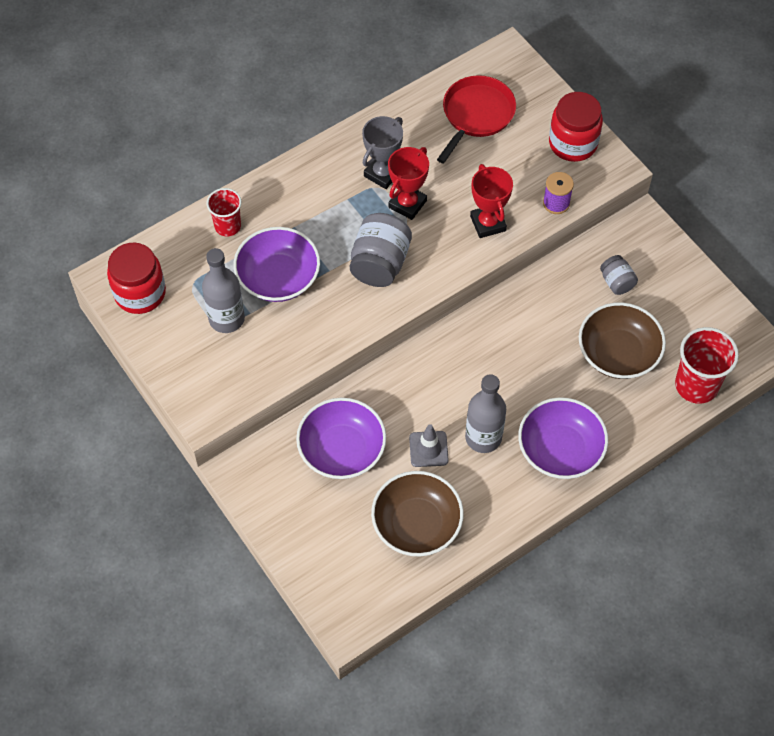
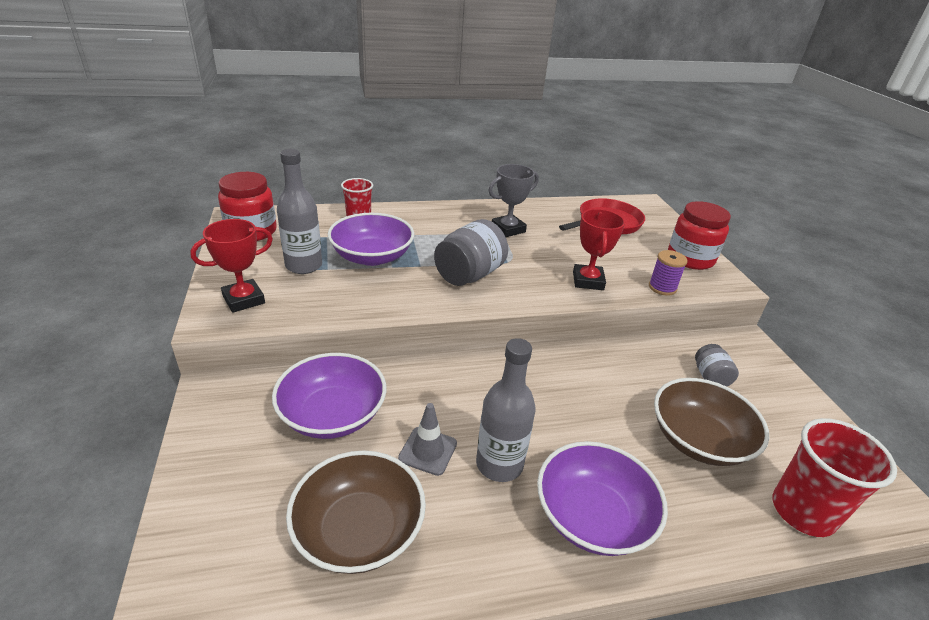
camera: 20 degrees right, 25 degrees down
(407, 204) = (518, 250): red trophy -> red trophy (244, 300)

